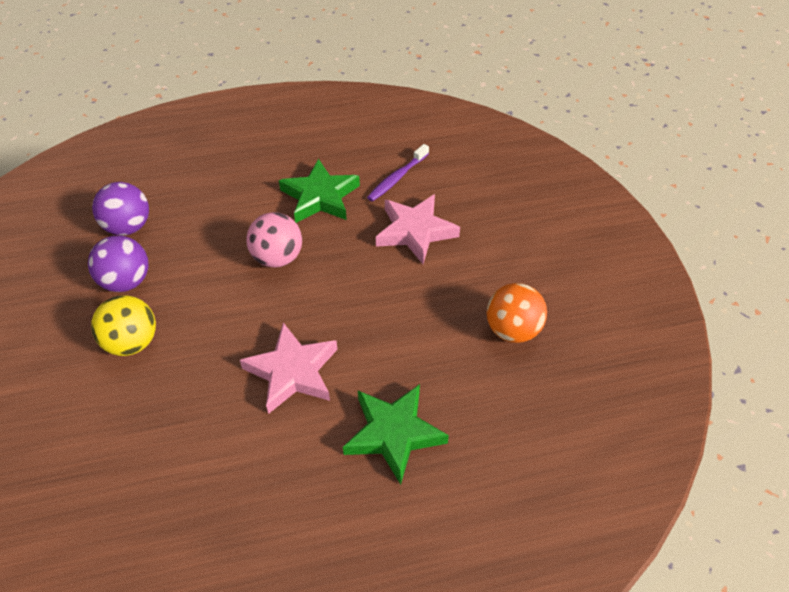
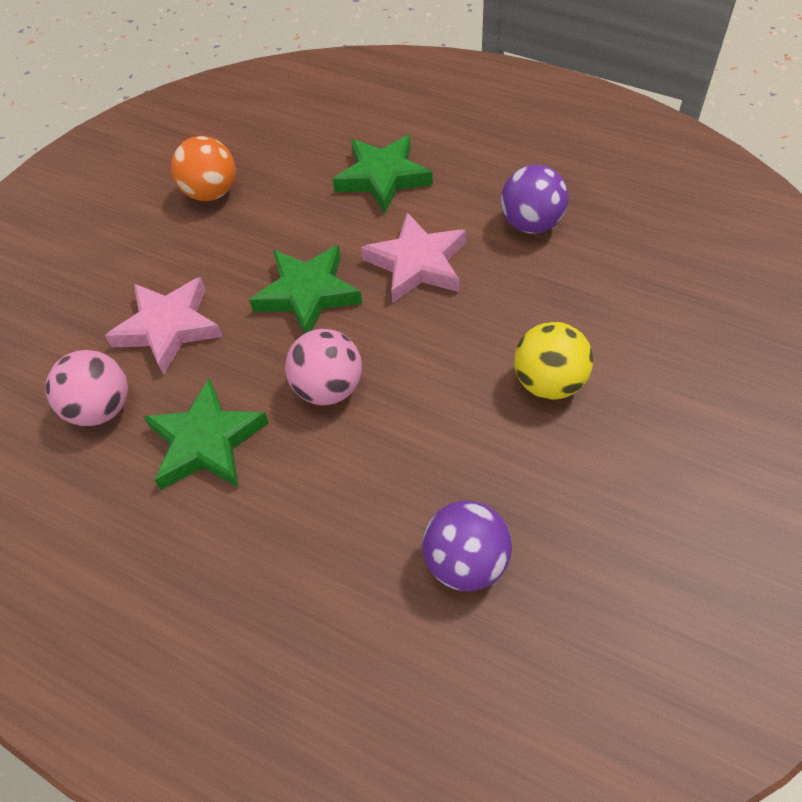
camera: 135 degrees left, 5 degrees up
(126, 281) = (515, 468): purple ball -> purple ball (531, 223)
(351, 302) = (307, 294): none -> green star
(397, 178) = (101, 408): purple toothbrush -> pink ball

